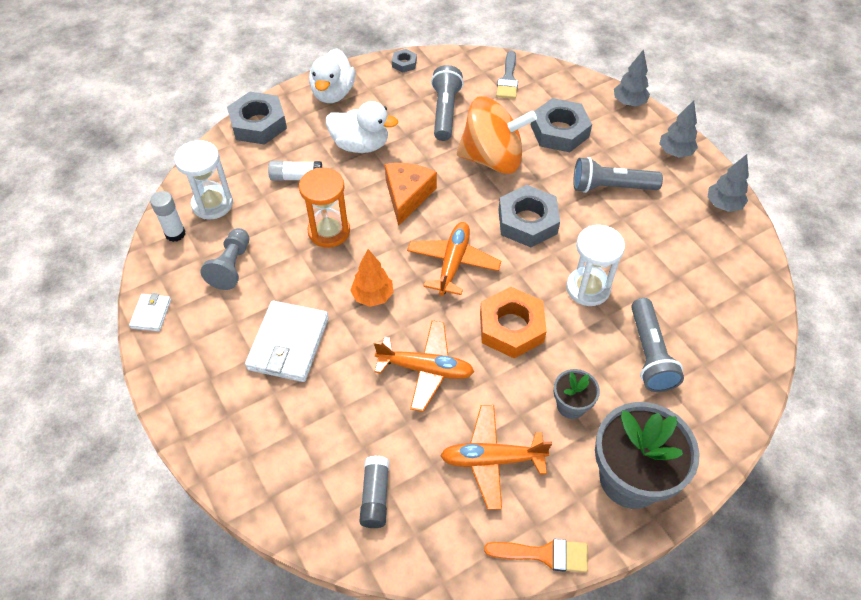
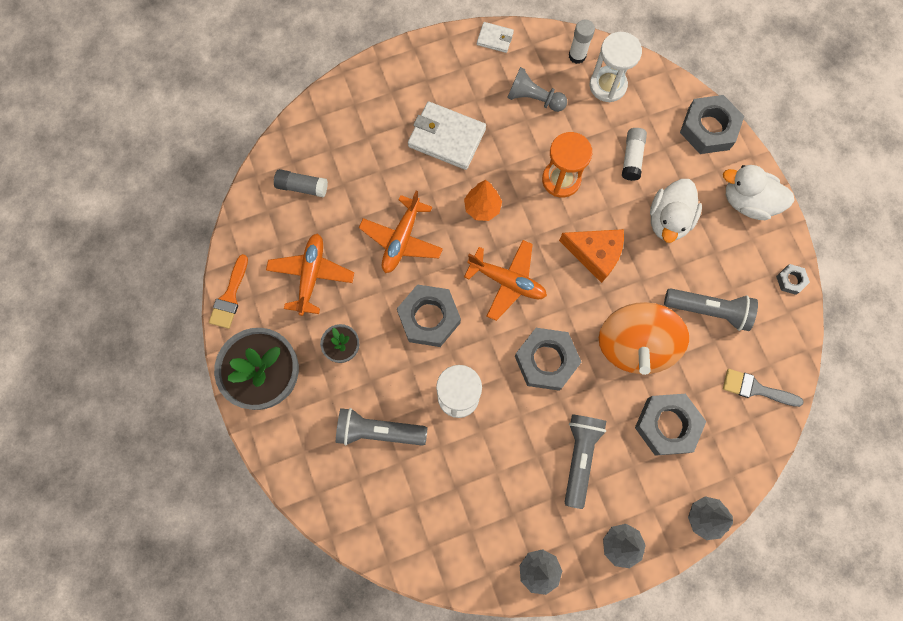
camera: 100 degrees right, 20 degrees up
(511, 327) = (429, 318): orange nut -> grey nut

